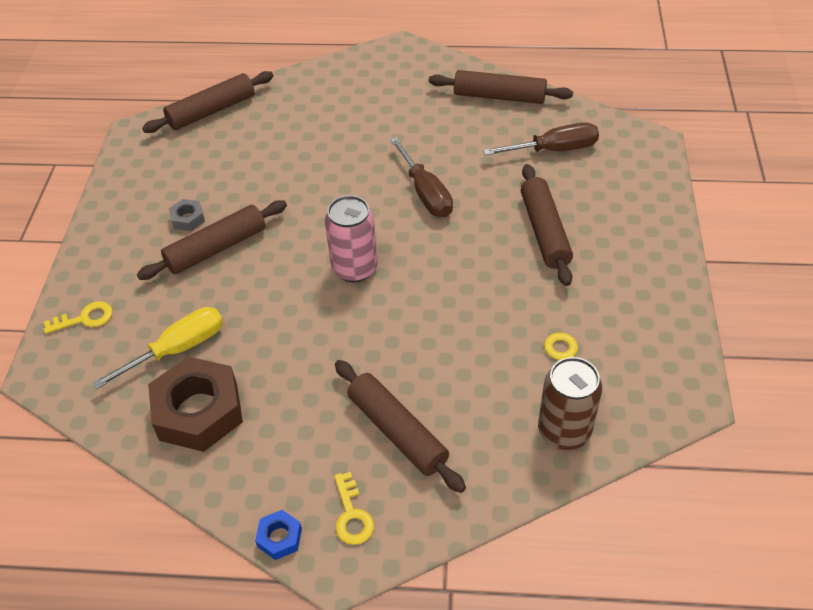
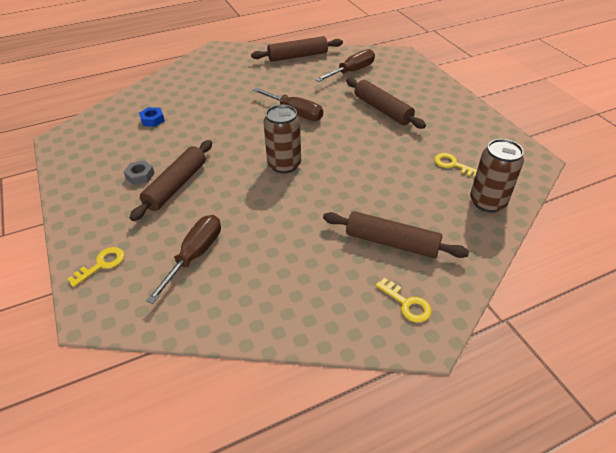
camera: 30 degrees left, 5 degrees down
(177, 349) = (194, 256): yellow screwdriver -> brown screwdriver
(198, 411) = (243, 288): brown nut -> none
(211, 111) = (110, 112): brown rolling pin -> none
(279, 538) = (371, 341): blue nut -> blue nut (152, 120)
(354, 268) = (284, 164): pink can -> brown can

